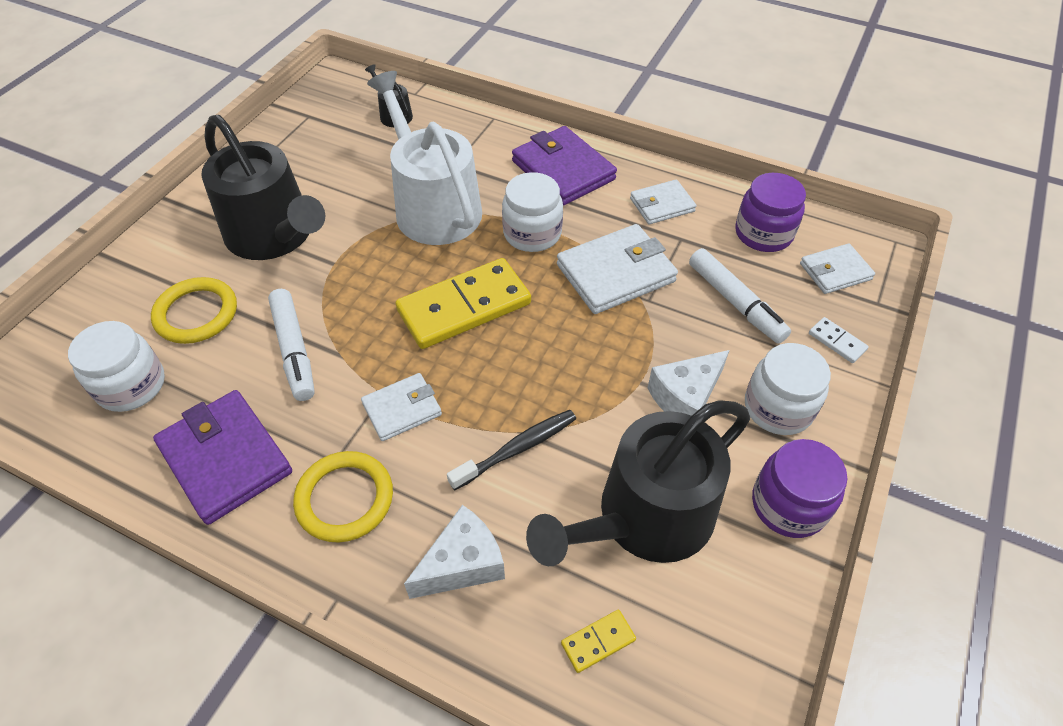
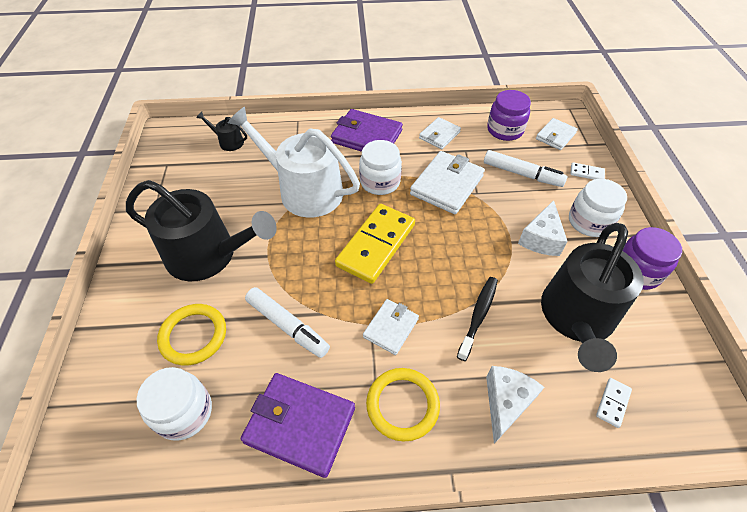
camera: 30 degrees left, 0 degrees up
(598, 641) = (612, 403): yellow domino -> white domino

